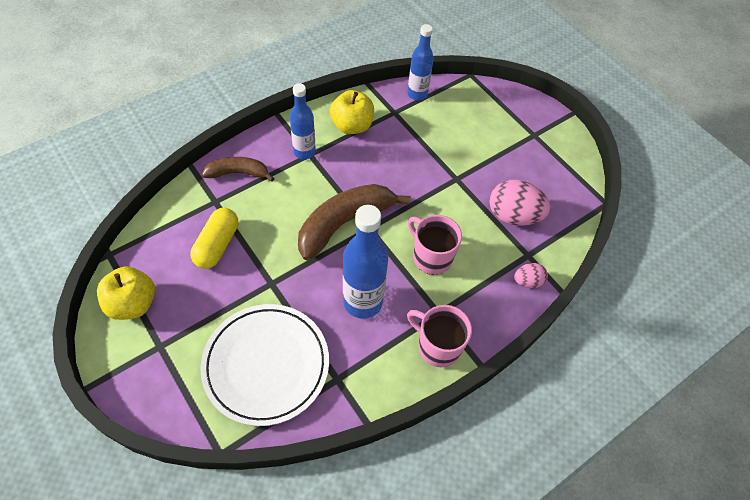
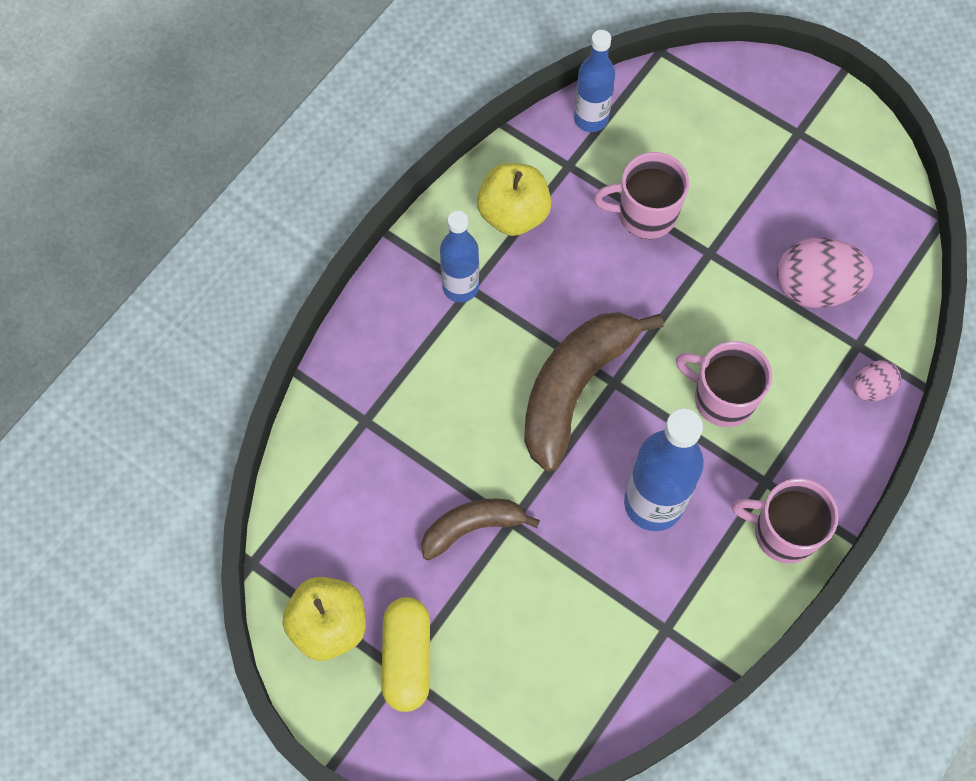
camera: 15 degrees left, 10 degrees up
(217, 245) = (404, 490): yellow capsule -> yellow capsule (407, 657)
(238, 173) = (376, 360): brown banana -> brown banana (472, 527)
(266, 365) = (561, 645): white plate -> none
(427, 148) = (645, 214): none -> pink mug

